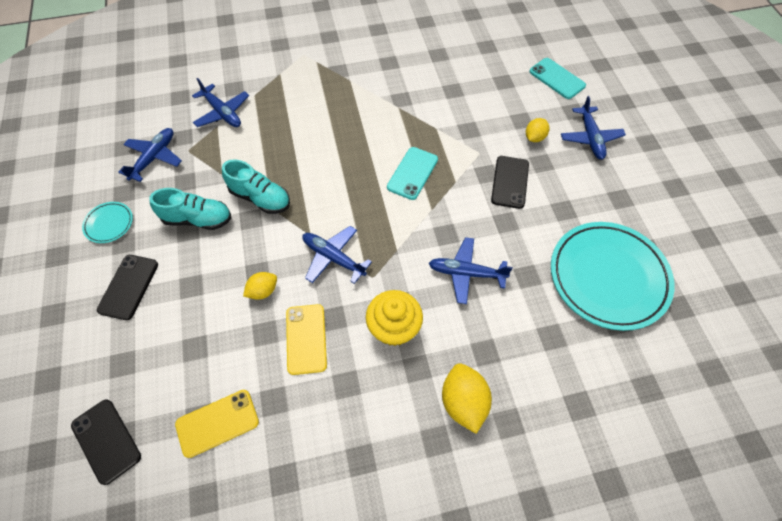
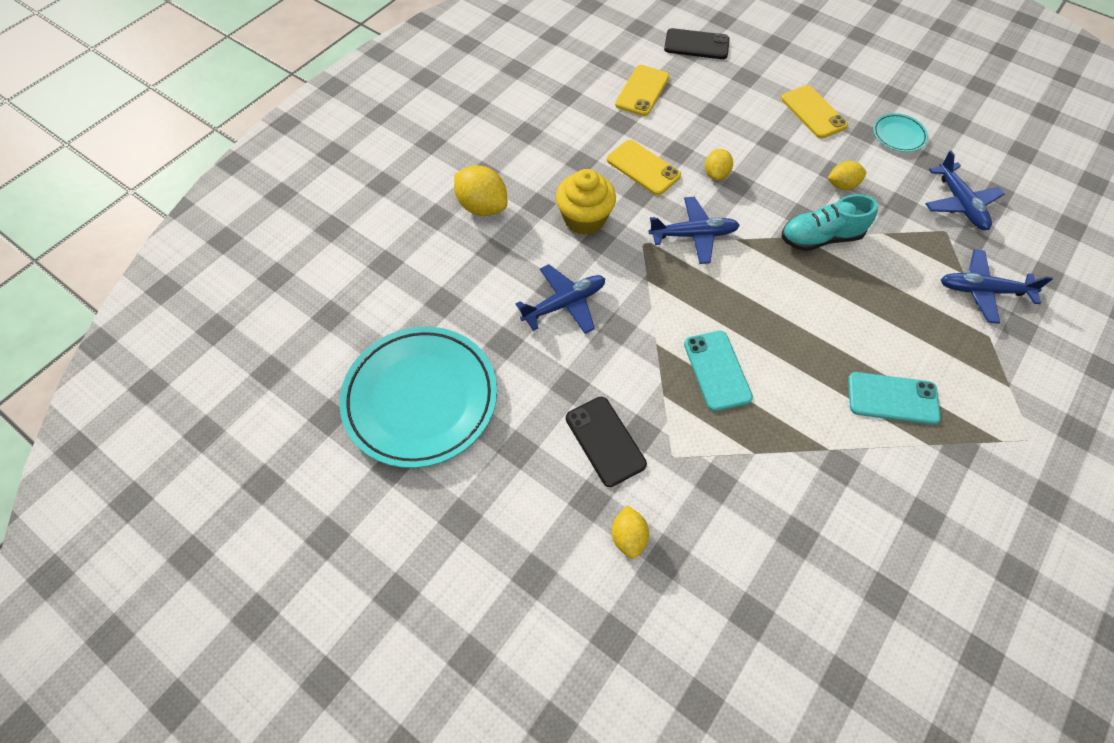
camera: 140 degrees right, 0 degrees up
(129, 287) = (813, 112): black phone -> yellow phone
(198, 219) = (842, 185): turquoise shoe -> yellow lemon
(557, 78) = (685, 694): turquoise phone -> turquoise phone (892, 398)
(590, 138) = (556, 598): blue plane -> none

